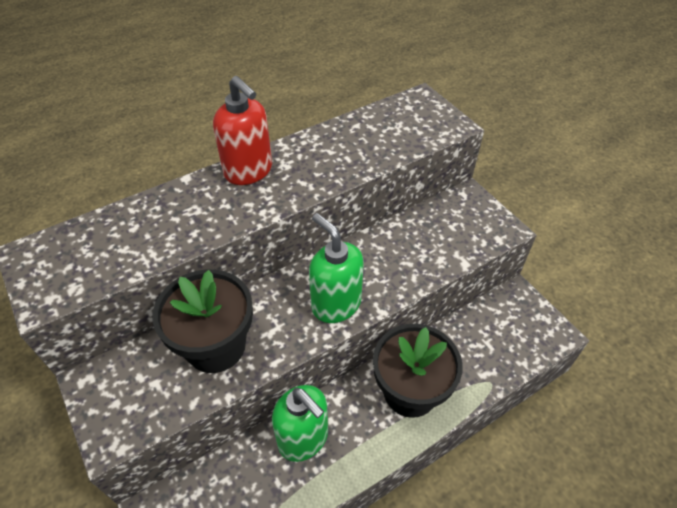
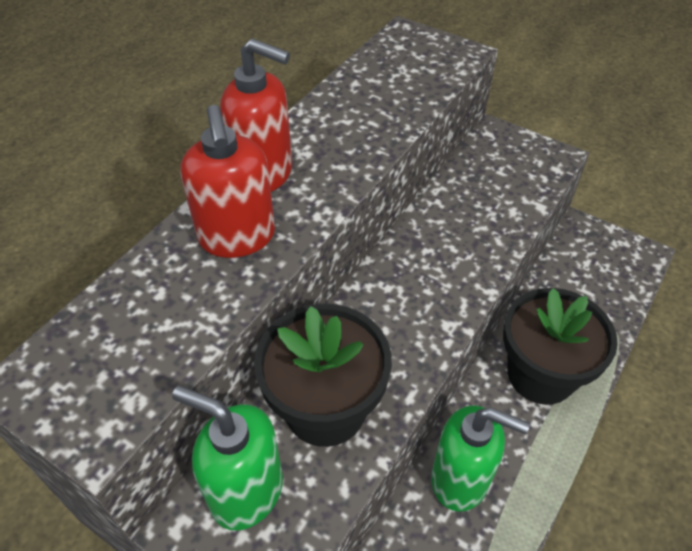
camera: 25 degrees left, 0 degrees up
(202, 208) = (237, 237): none -> red soap dispenser
(336, 304) = (434, 302): green soap dispenser -> green soap dispenser (246, 491)

